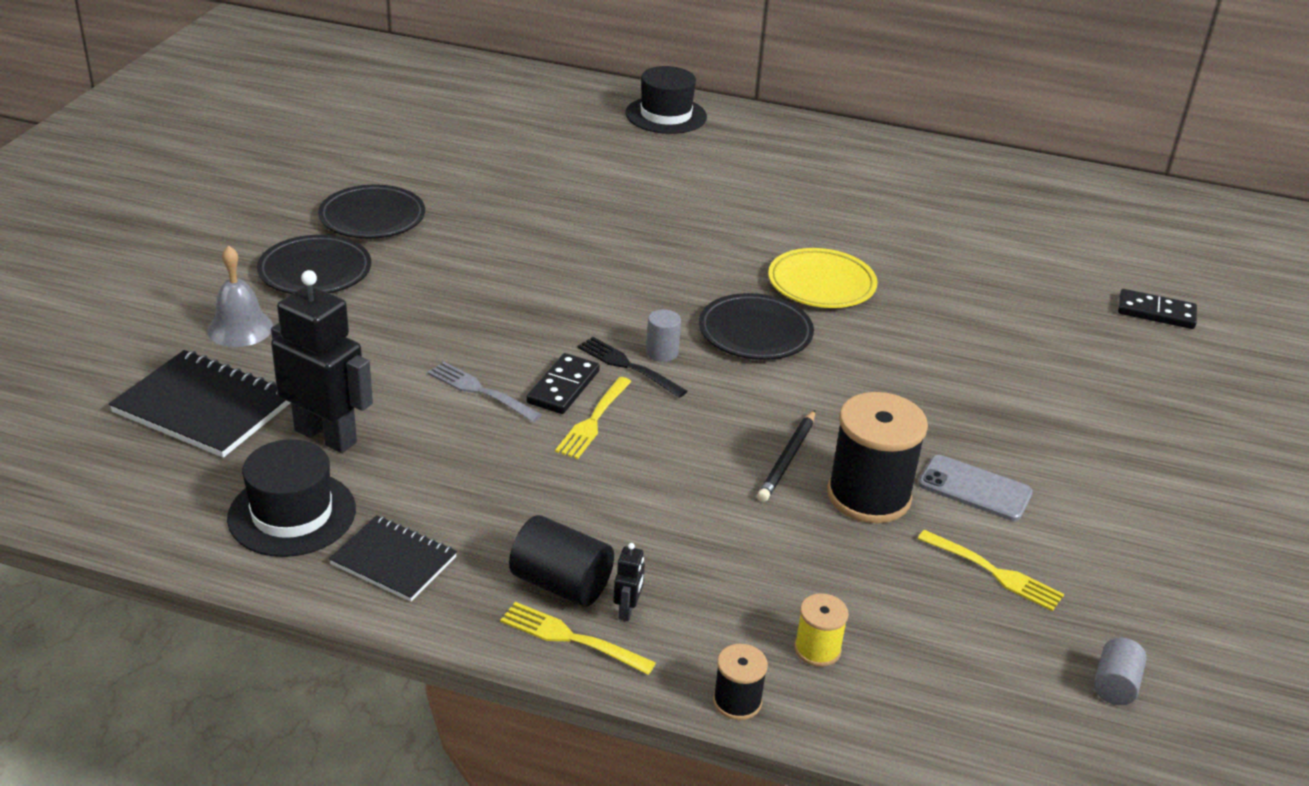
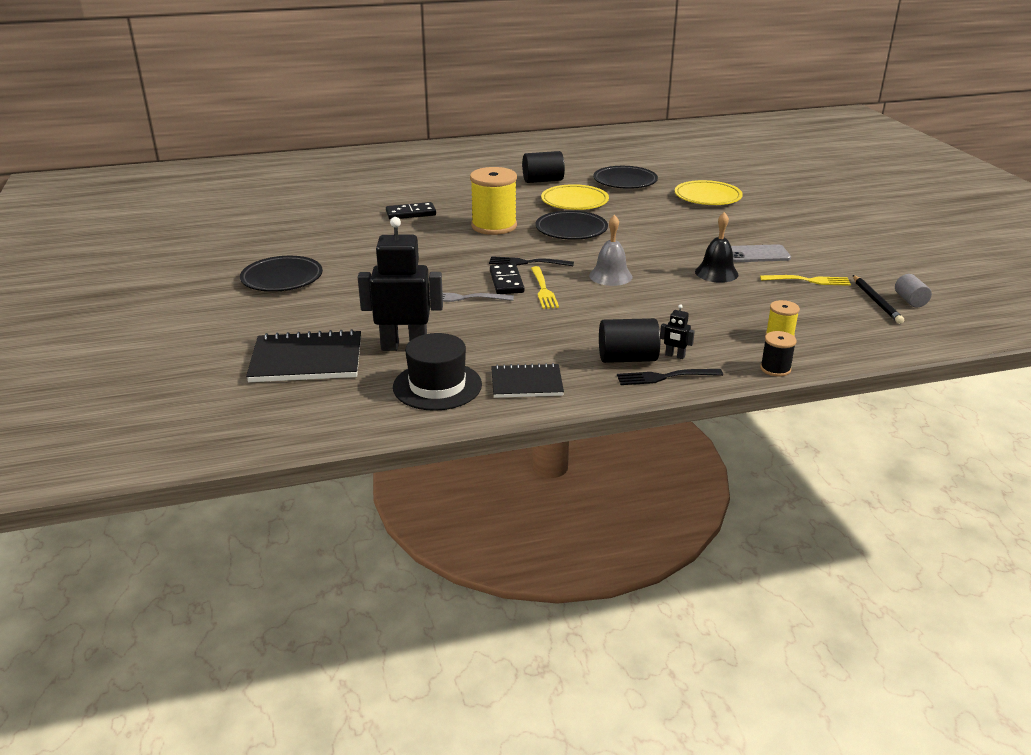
camera: 30 degrees left, 5 degrees down
(240, 328) = (273, 318): grey bell -> grey bell (610, 276)
(372, 218) = (281, 245): black plate -> black plate (625, 181)
(572, 638) = (666, 377): yellow fork -> black fork
(627, 610) = (675, 356): black robot -> black robot turned 135 degrees clockwise
(659, 286) = (494, 226): none -> yellow spool
(662, 352) = (536, 252): grey cylinder -> none
(666, 115) = (389, 157): black hat -> none
(787, 459) = (660, 272): black pencil -> black pencil (876, 301)
(823, 229) = (543, 180): none -> black cylinder
(868, 496) = (716, 273): black spool -> black bell
(1035, 351) = (707, 197): none -> yellow plate
(1156, 312) = (736, 169): black domino -> black domino (411, 213)

